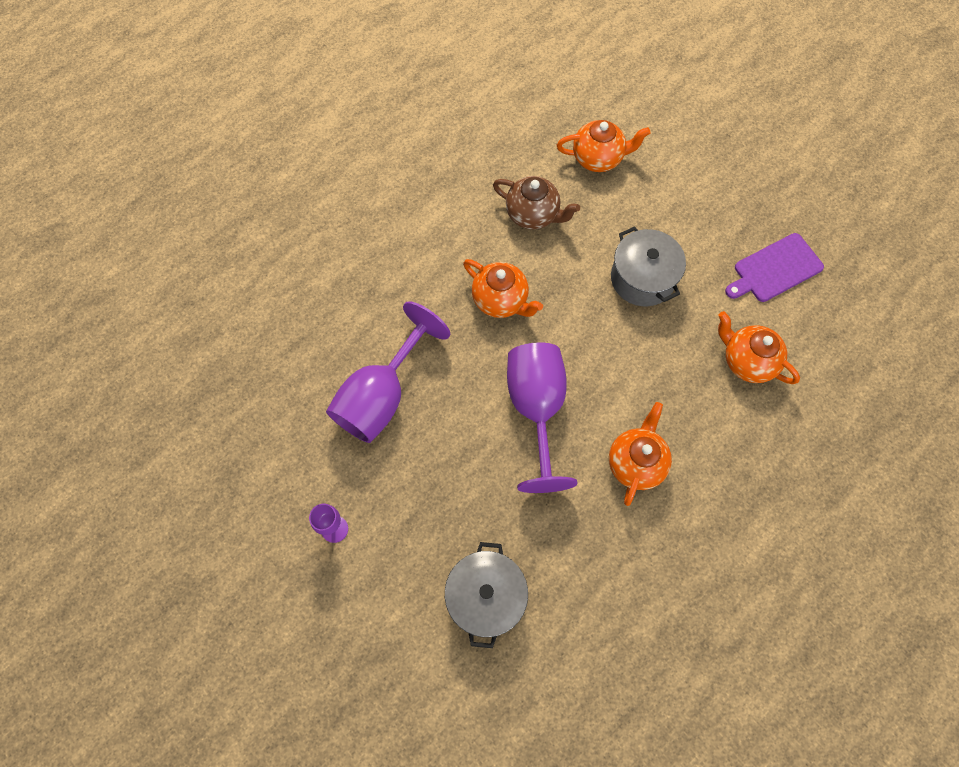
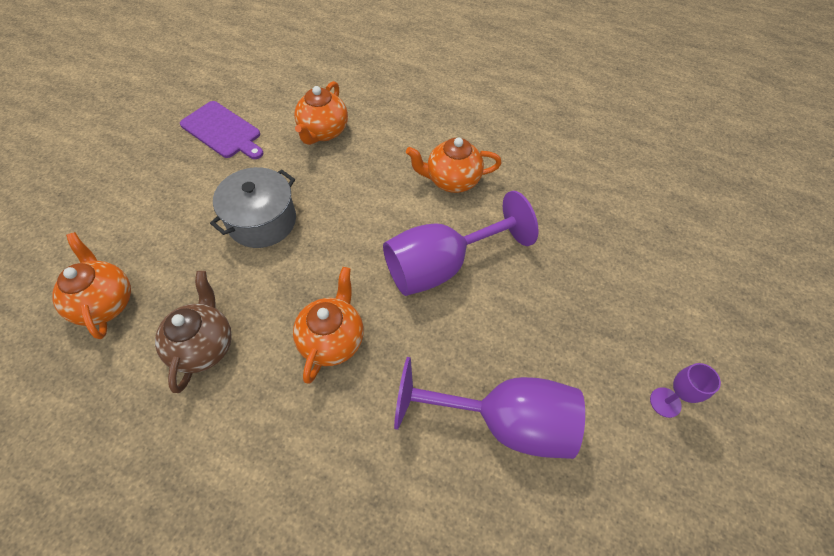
camera: 115 degrees left, 10 degrees down
(486, 597) = (627, 248): grey pot -> none

